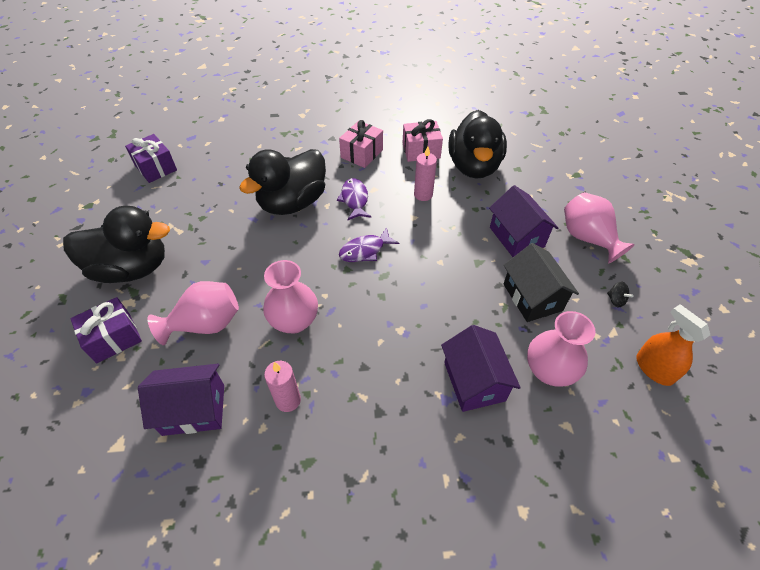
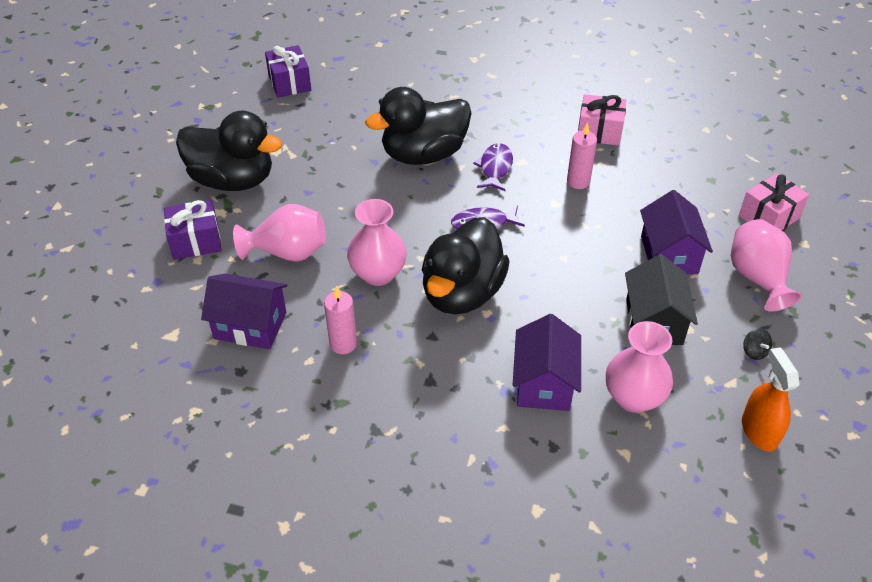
camera: 20 degrees right, 5 degrees down
(361, 153) = (526, 119): pink gift -> pink gift (769, 217)
(474, 166) = (656, 164): black duck -> black duck (462, 293)

